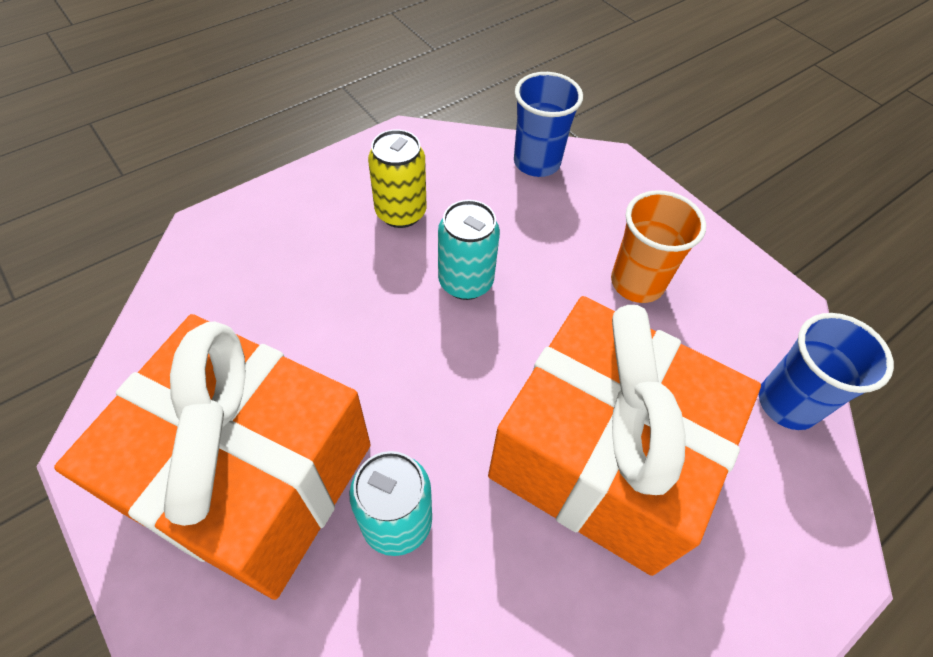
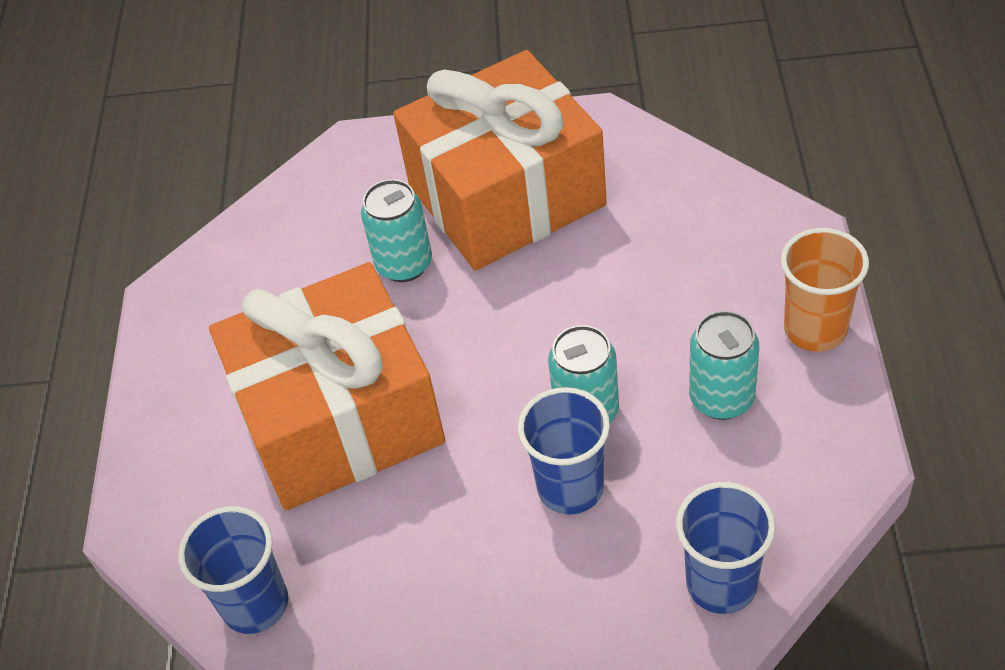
camera: 135 degrees right, 5 degrees down
(401, 212) = (721, 398): yellow can -> turquoise can
(534, 261) = (570, 487): none -> blue cup
(637, 283) = (474, 569): orange cup -> orange cup (815, 329)

